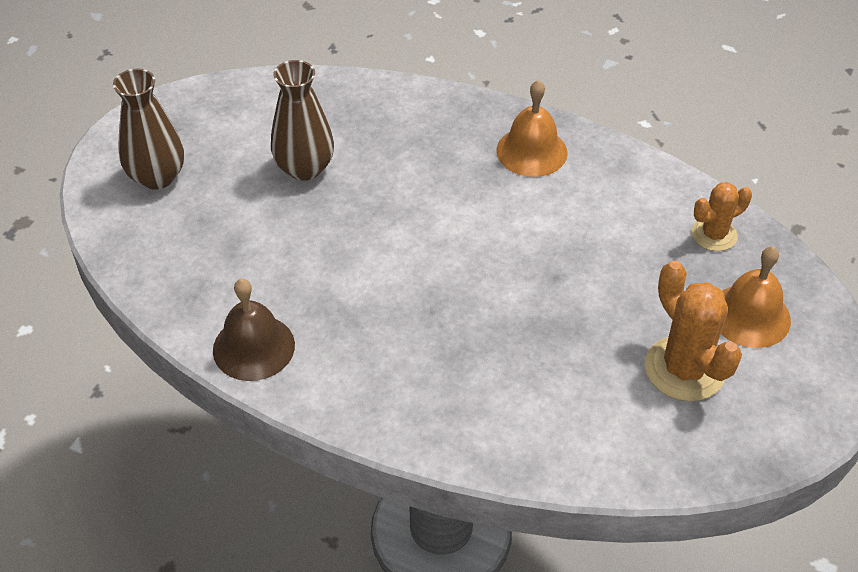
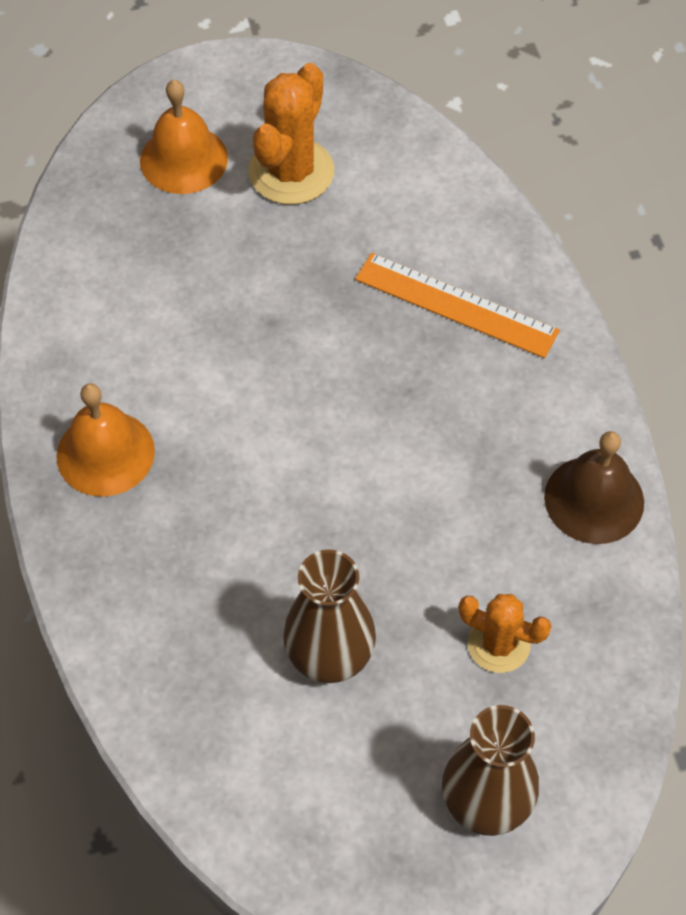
camera: 130 degrees left, 10 degrees up
(472, 383) = (456, 305): none -> orange ruler
(714, 235) = (98, 234): orange cactus -> orange cactus (498, 644)

